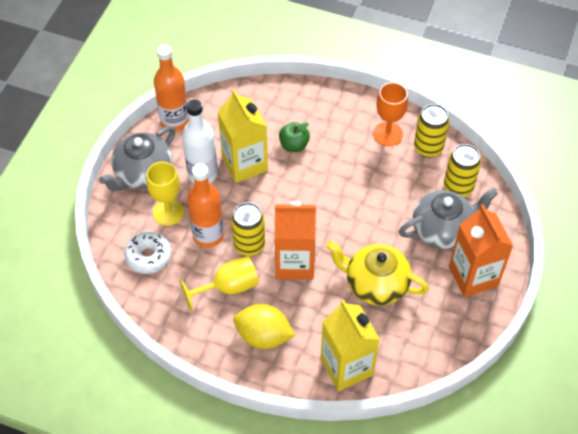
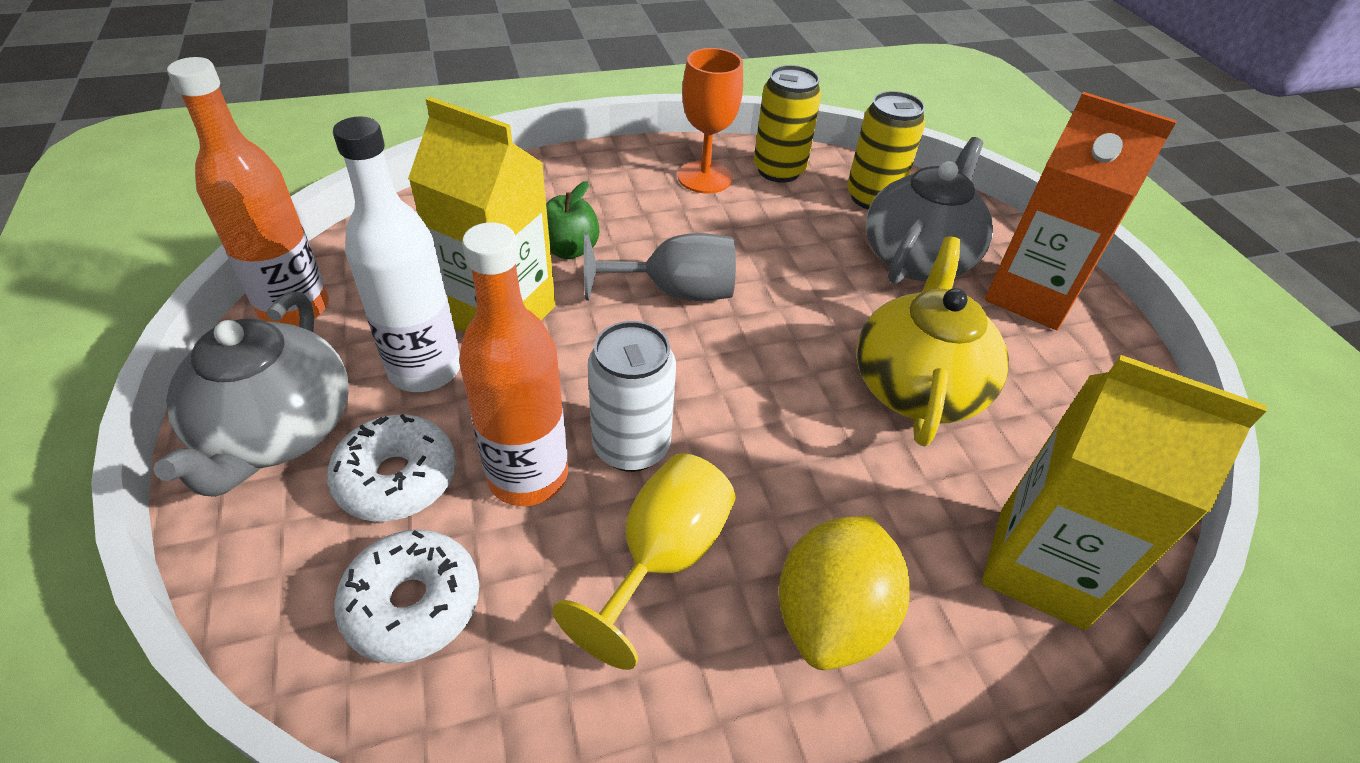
camera: 40 degrees left, 10 degrees down
(168, 212) = (397, 478): yellow goblet -> white donut
(249, 244) = (631, 446): yellow can -> white can
(263, 336) = (831, 616): yellow lemon -> yellow lemon turned 45 degrees counterclockwise
(294, 263) = (749, 430): orange carton -> none
(319, 189) = (675, 292): none -> grey goblet
(375, 284) = (917, 386): yellow teapot -> yellow teapot turned 120 degrees clockwise

